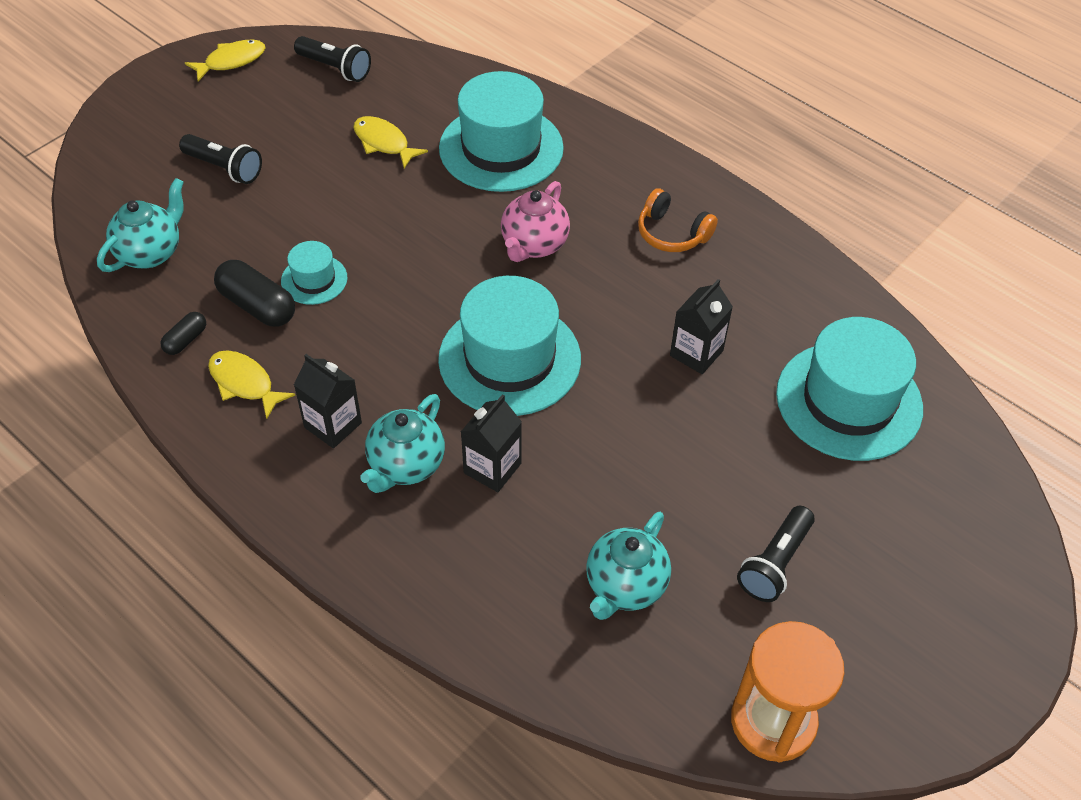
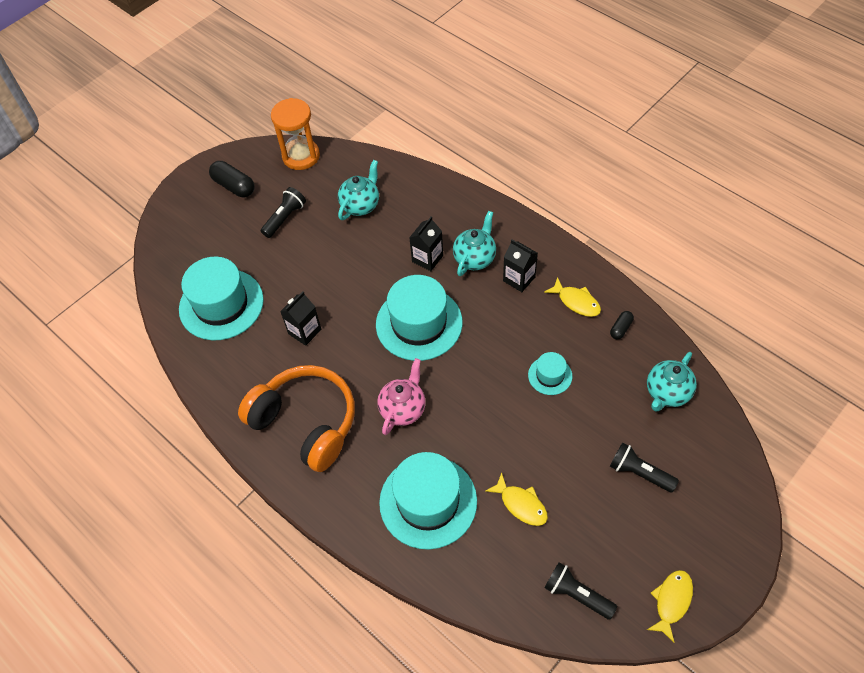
camera: 175 degrees left, 5 degrees up
(231, 61) = (671, 601): yellow fish -> yellow fish turned 150 degrees clockwise
(257, 306) = (582, 354): black capsule -> black capsule (234, 186)
(672, 233) = (306, 422): orange headphones -> orange headphones, size x2.05

